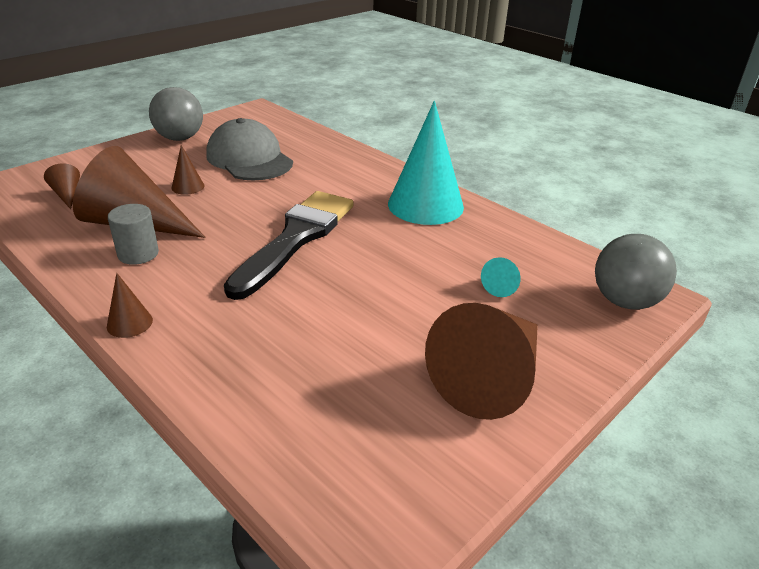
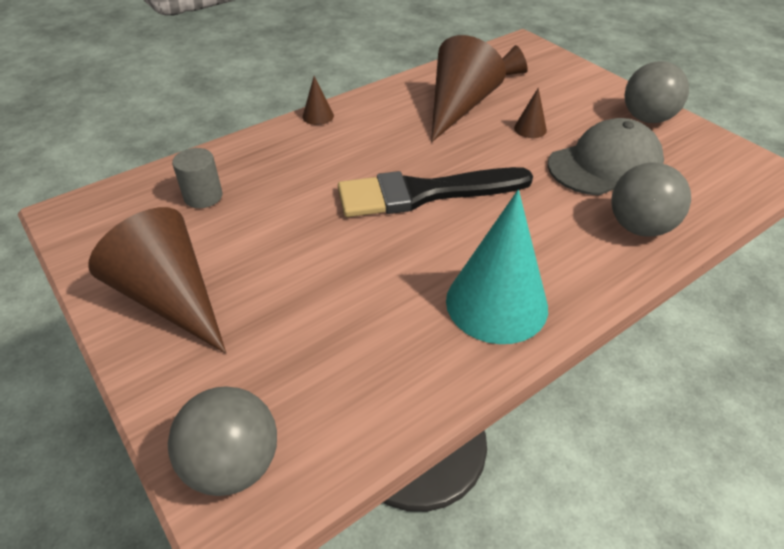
camera: 100 degrees right, 10 degrees up
(138, 254) = (409, 112): grey cylinder -> grey cylinder (203, 196)
(296, 238) = (424, 193): black brush -> black brush turned 135 degrees clockwise
(328, 153) = (639, 227): none -> grey ball
(502, 285) = (304, 341): turquoise cone -> none

